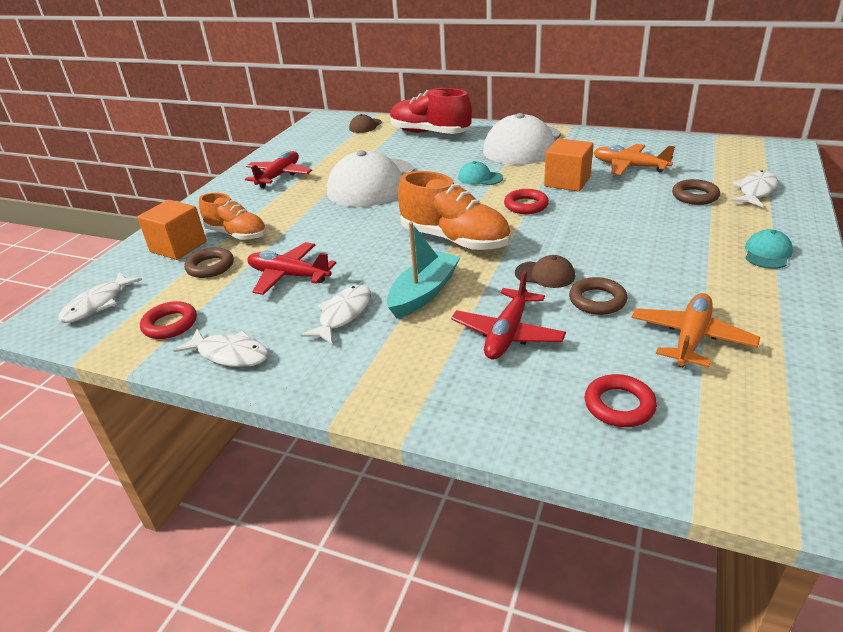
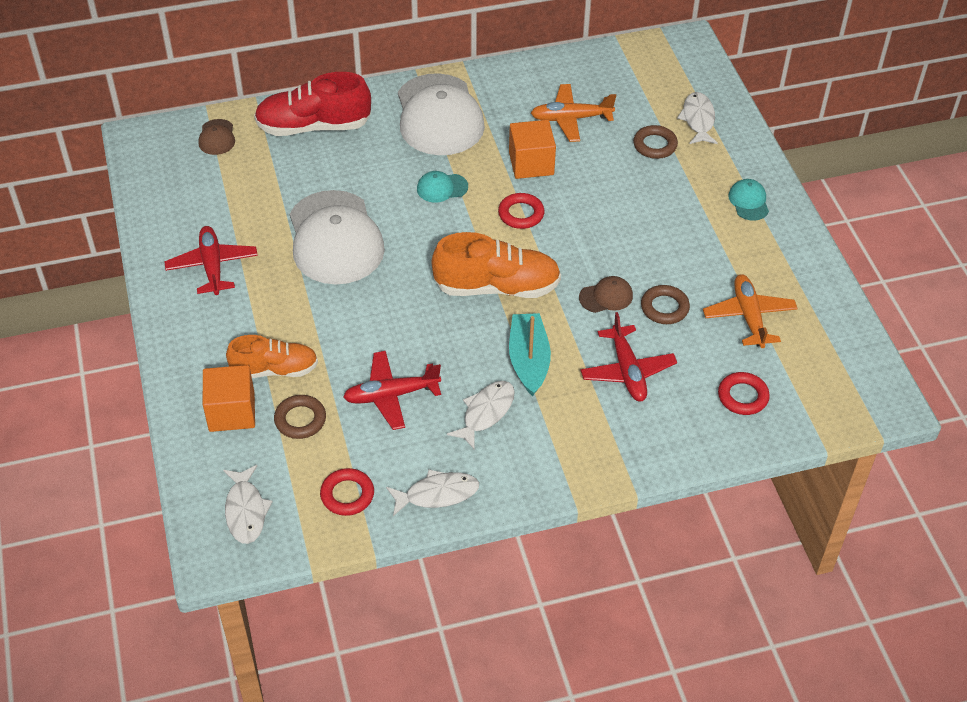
camera: 40 degrees left, 15 degrees up
(343, 314) = (486, 413): white fish -> white fish turned 45 degrees clockwise

